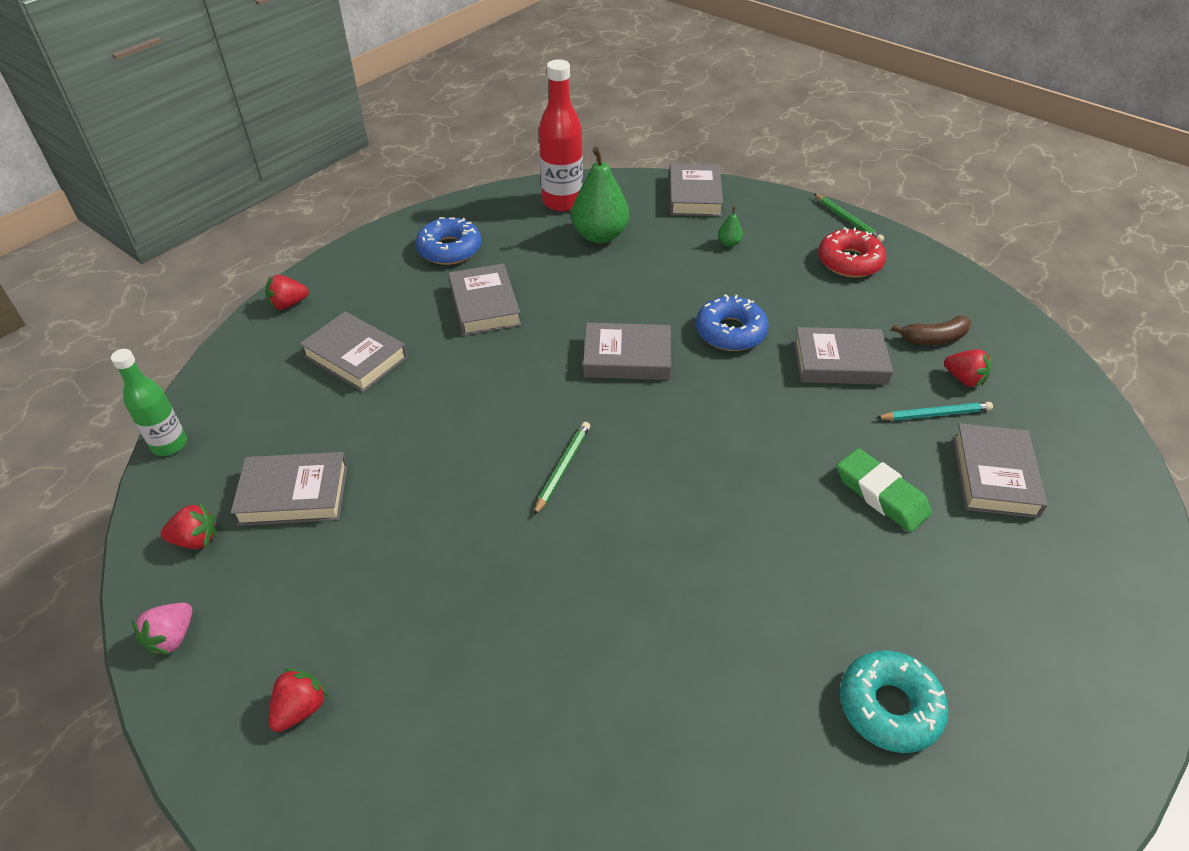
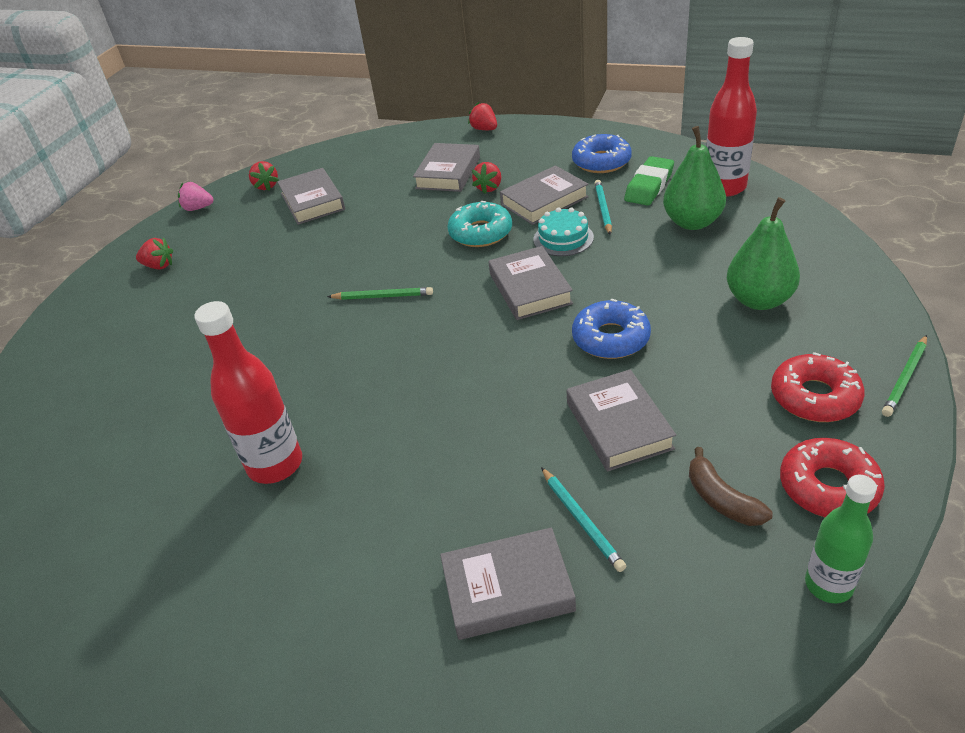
camera: 75 degrees right, 5 degrees down
(169, 444) = (334, 147): green bottle -> green bottle (828, 585)
(534, 275) = (603, 209): none -> turquoise pencil
(562, 313) = (563, 238): none -> turquoise cake
(694, 196) = (823, 255): grey book -> none
(729, 243) = (759, 300): green pear -> green pear, size x2.37
(798, 615) = (275, 464): none -> red bottle
(881, 494) = (436, 494): green eraser -> green eraser (649, 186)
(889, 707) = (195, 542): turquoise donut -> turquoise donut (480, 233)
(936, 290) = (828, 487): none -> red donut
(964, 379) = (662, 539): red strawberry -> red strawberry (489, 188)

